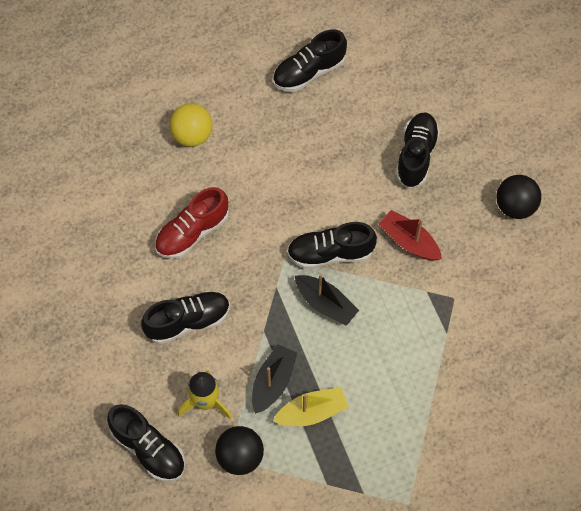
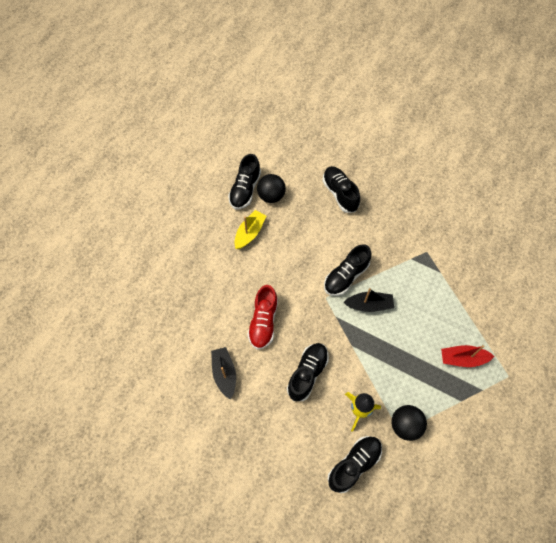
camera: 40 degrees left, 0 degrees up
(148, 449) = (354, 464): black shoe -> black shoe turned 45 degrees counterclockwise
(192, 135) = (213, 269): yellow ball -> none
(273, 382) = (383, 369): black boat -> black boat (224, 374)
(312, 412) = (417, 369): yellow boat -> yellow boat (249, 233)
(409, 241) = (378, 240): red boat -> red boat (463, 359)
(515, 206) = (410, 184): black ball -> black ball (271, 196)

